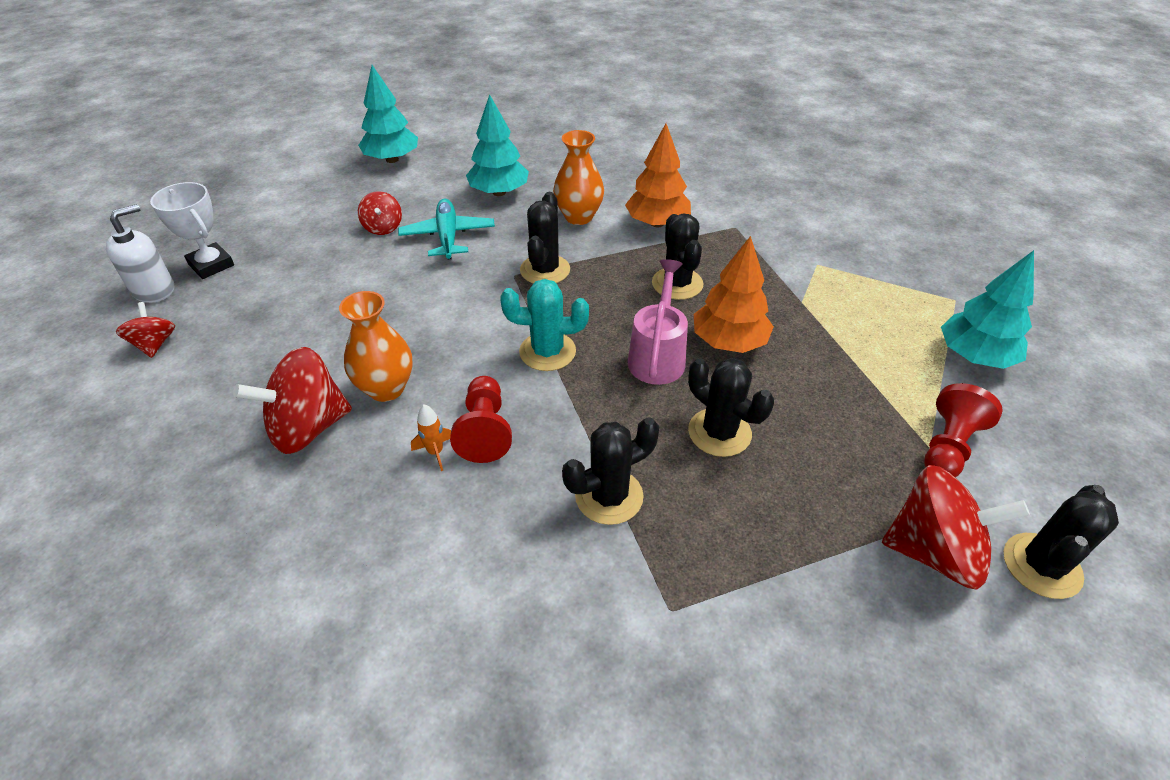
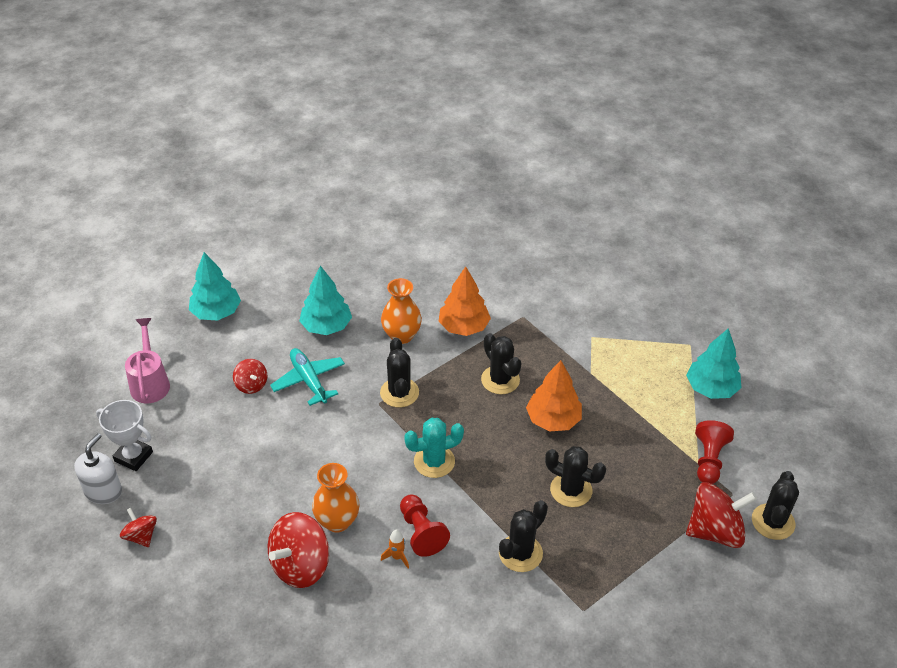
camera: 20 degrees left, 0 degrees up
(657, 356) = (510, 444): pink watering can -> pink watering can (150, 383)

